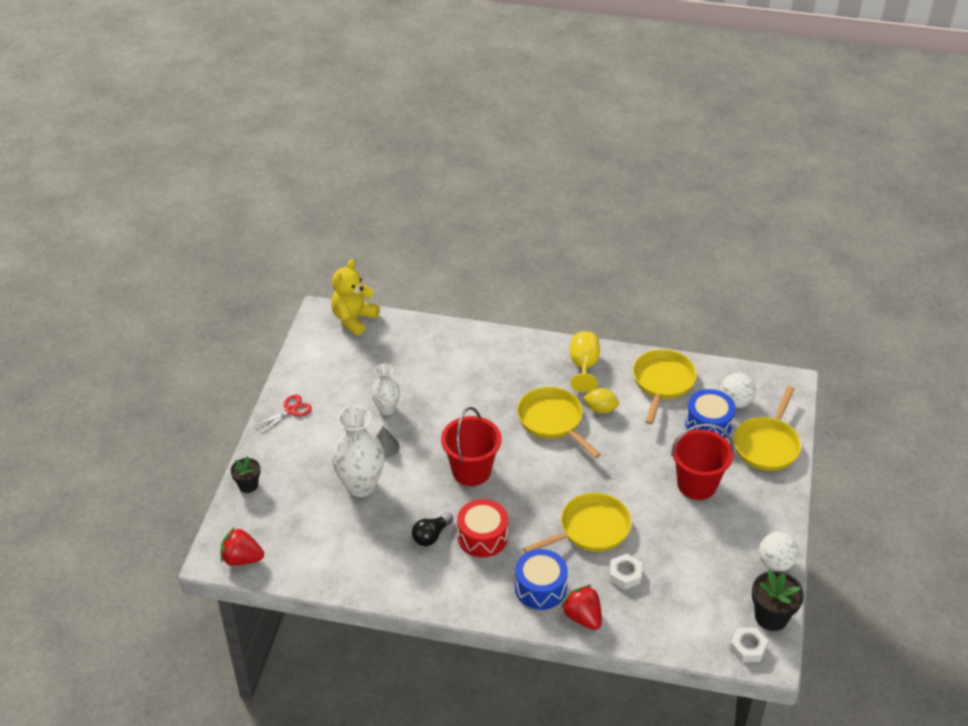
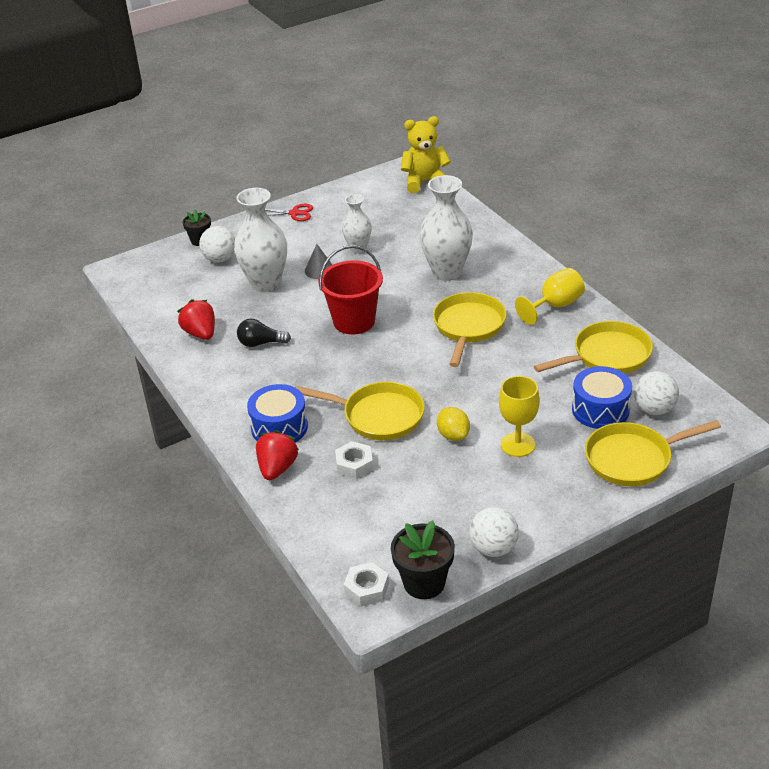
camera: 50 degrees right, 5 degrees down
(242, 559) = (130, 279): red strawberry -> red strawberry (201, 333)
(291, 490) = (220, 259): none -> white ball
(478, 387) = (447, 272): none -> white vase
(482, 537) = (293, 367): red drum -> none
(600, 409) = (521, 342): yellow lemon -> yellow lemon (453, 435)
(697, 484) = (518, 445): red bucket -> yellow goblet

